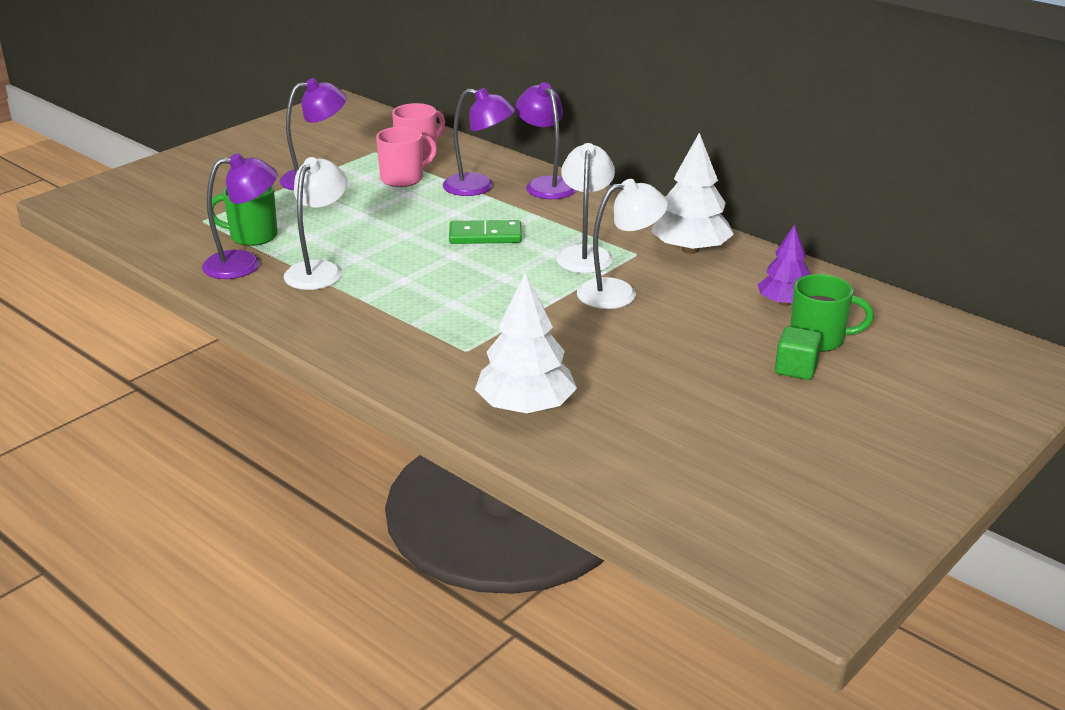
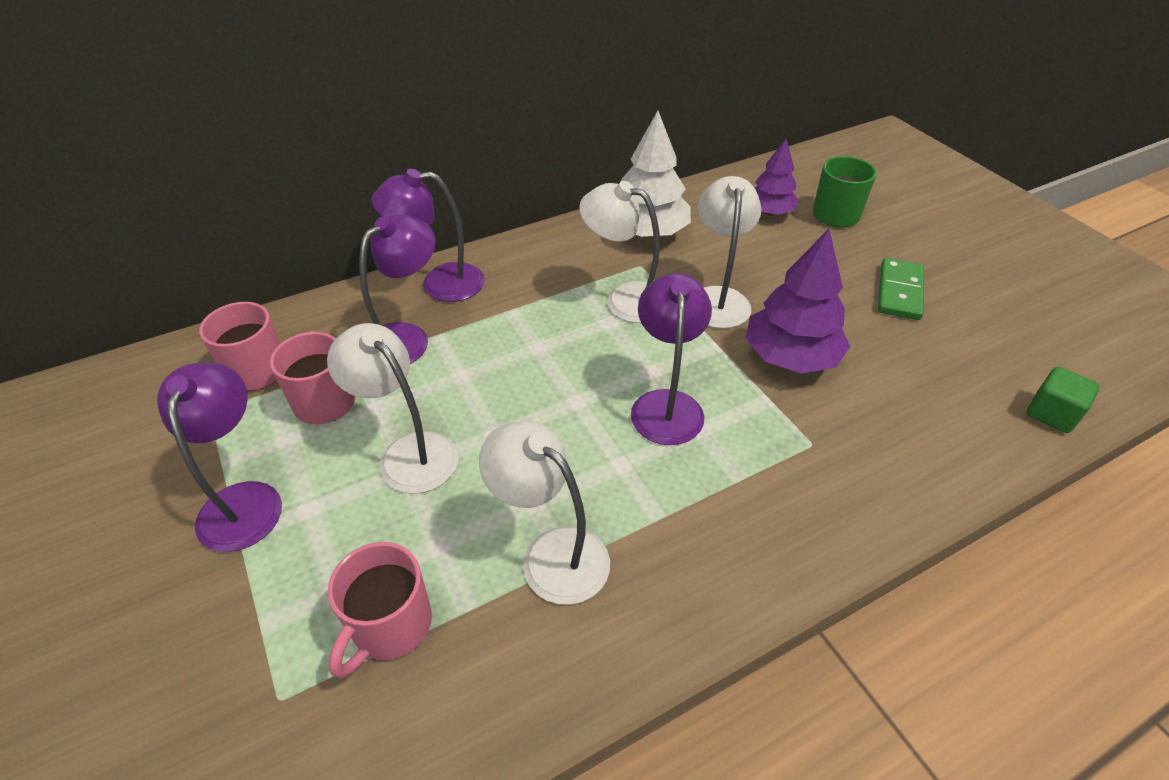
camera: 70 degrees left, 15 degrees up
(244, 264) = (484, 654): purple lamp -> purple lamp (666, 404)
(252, 236) = (390, 626): green mug -> pink mug
(375, 212) = (408, 452): none -> white lamp
(485, 236) = (540, 363): green domino -> green domino (899, 292)
(525, 407) = (940, 424): white tree -> none
(564, 332) = (790, 357): none -> purple tree
(796, 369) = (883, 239): green cube -> green cube (1051, 413)

